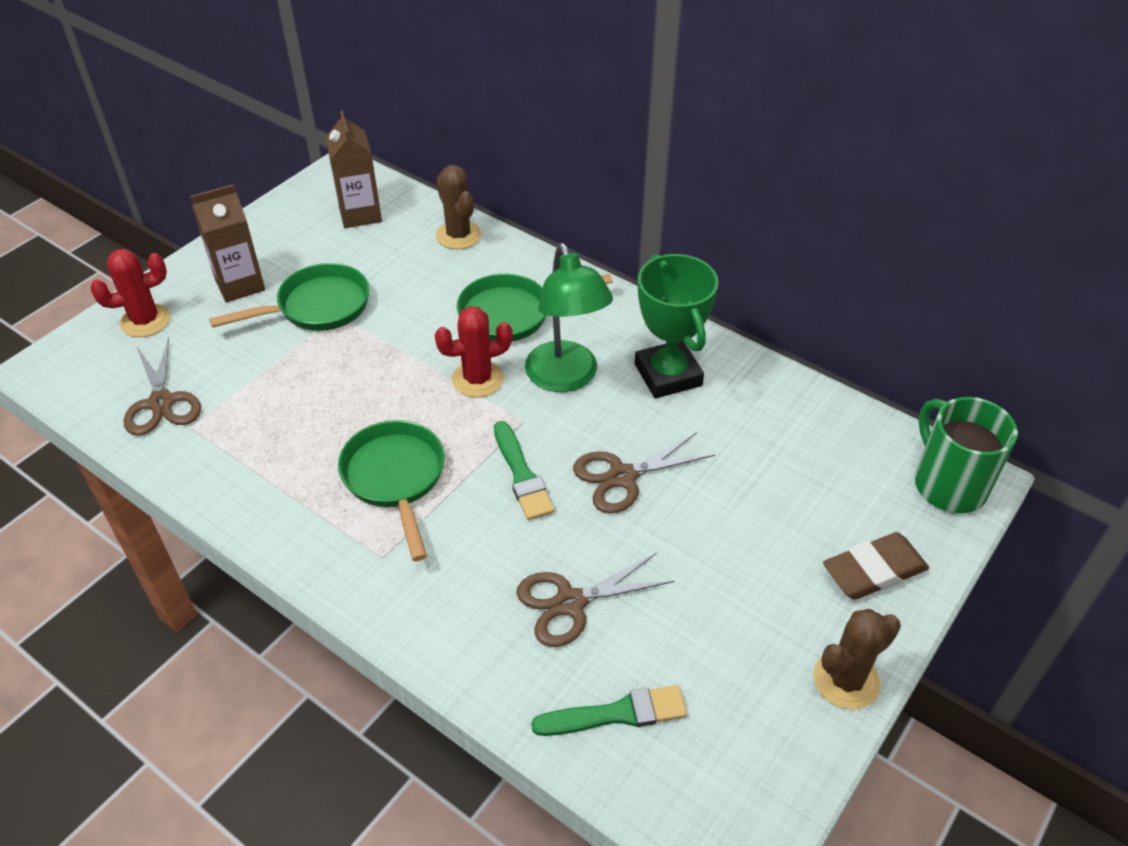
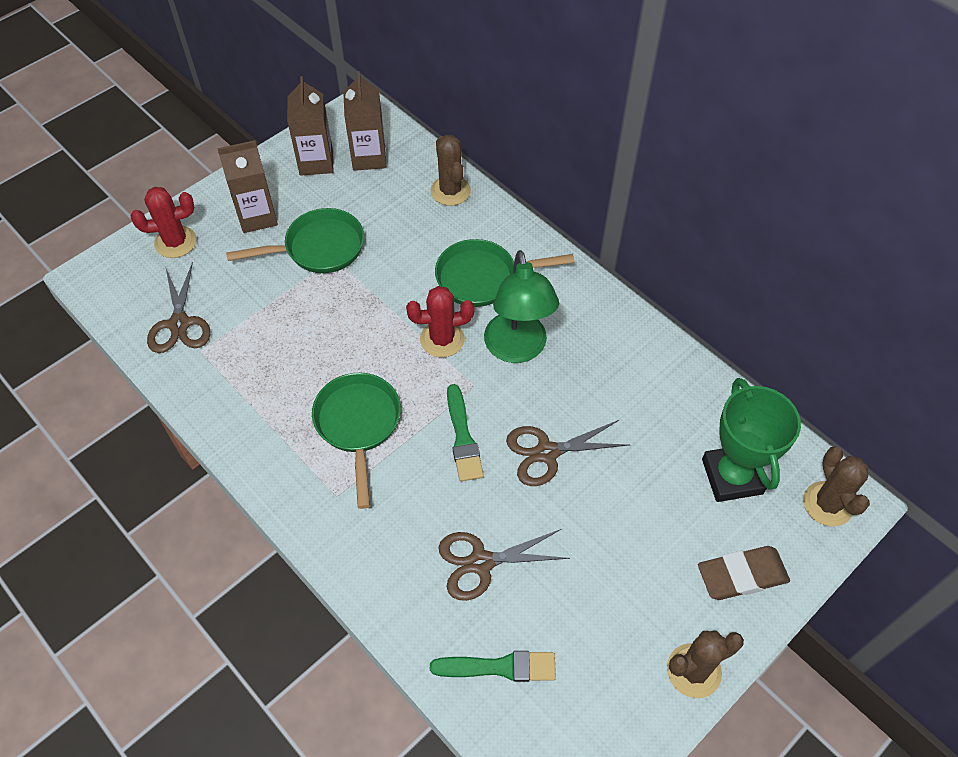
camera: 10 degrees right, 10 degrees up
(300, 225) = (316, 162): none -> brown carton
(668, 375) = (606, 359): green trophy -> green trophy (732, 476)
(948, 484) = (827, 504): green mug -> brown cactus

